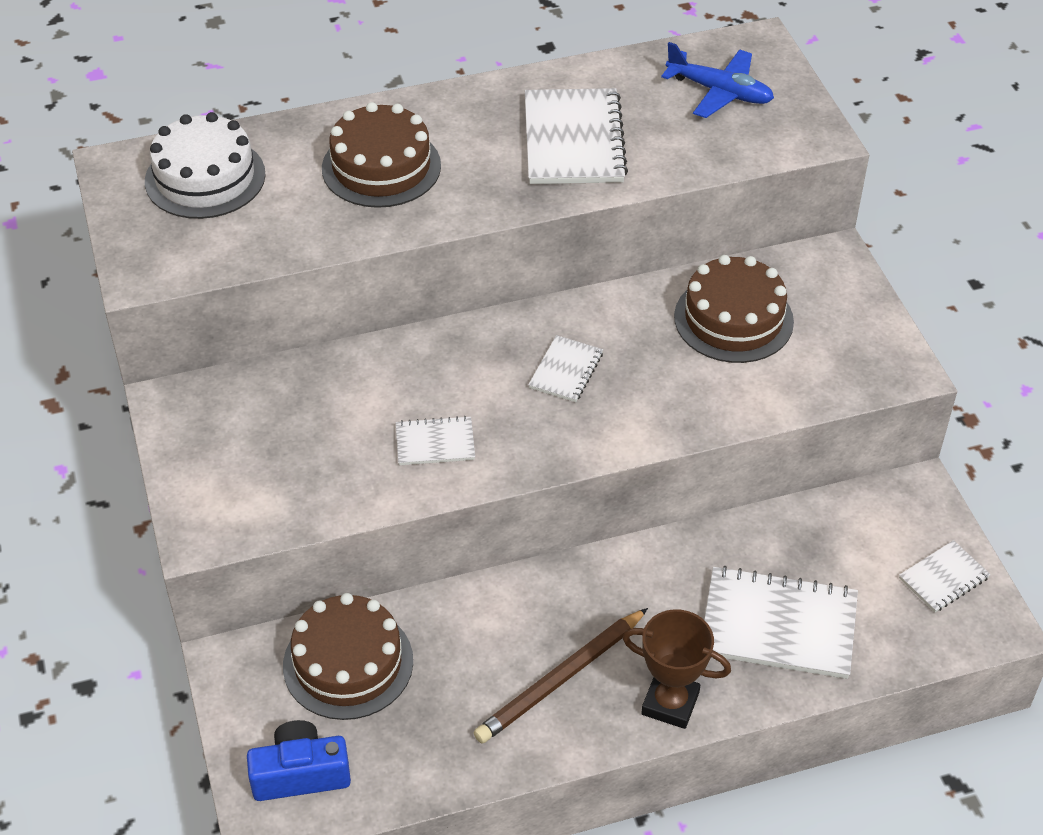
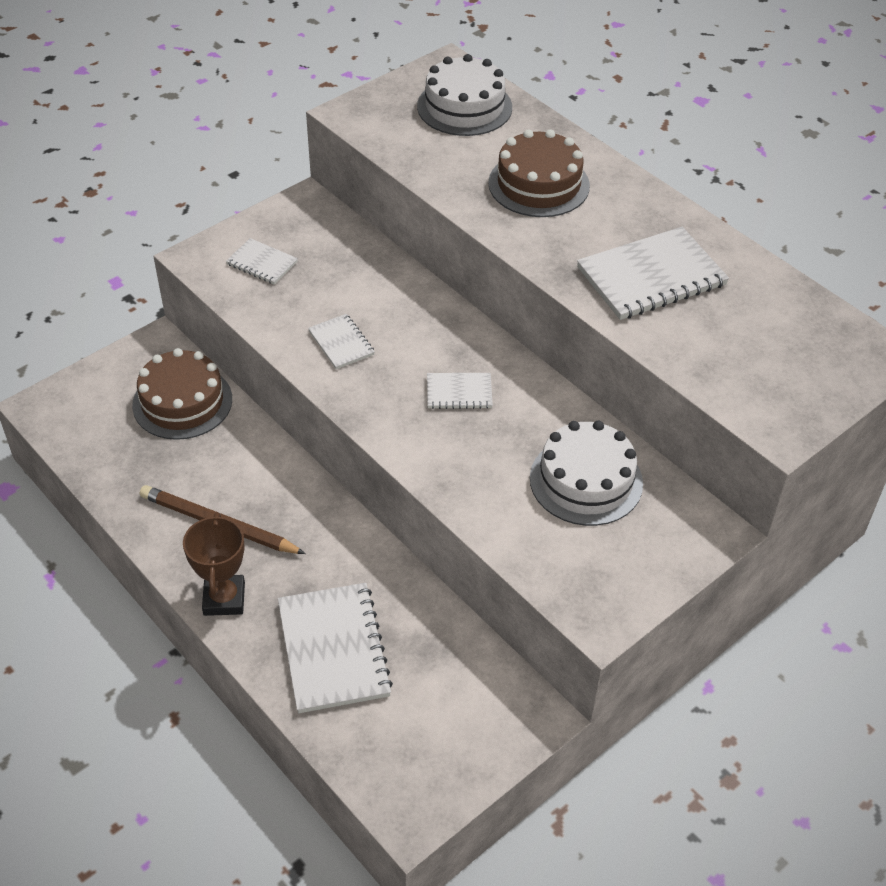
camera: 65 degrees right, 0 degrees up
(300, 774) = (81, 410): blue camera -> none
(719, 92) = (789, 348): blue plane -> none
(733, 319) = (586, 480): brown cake -> white cake
(943, 578) = (445, 760): white notebook -> white notebook (262, 263)

